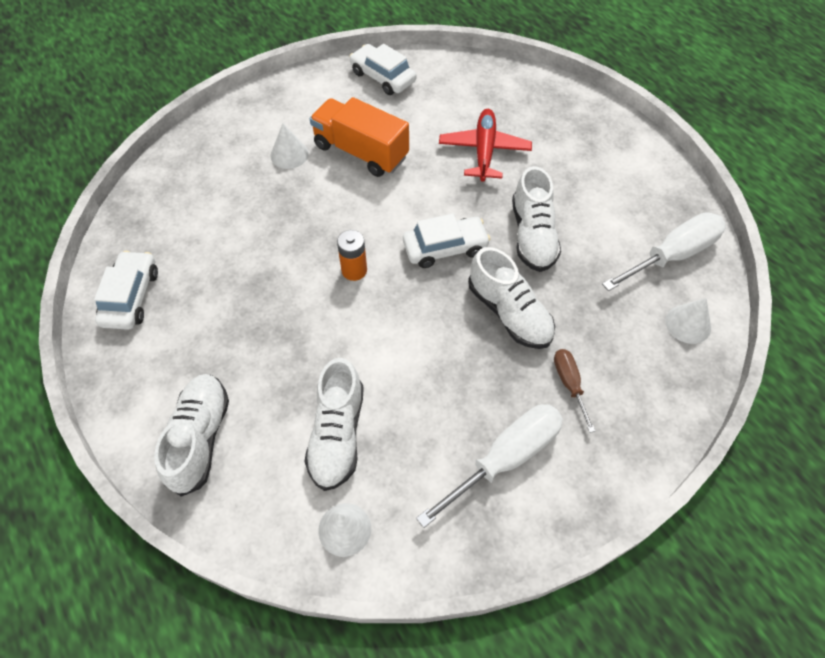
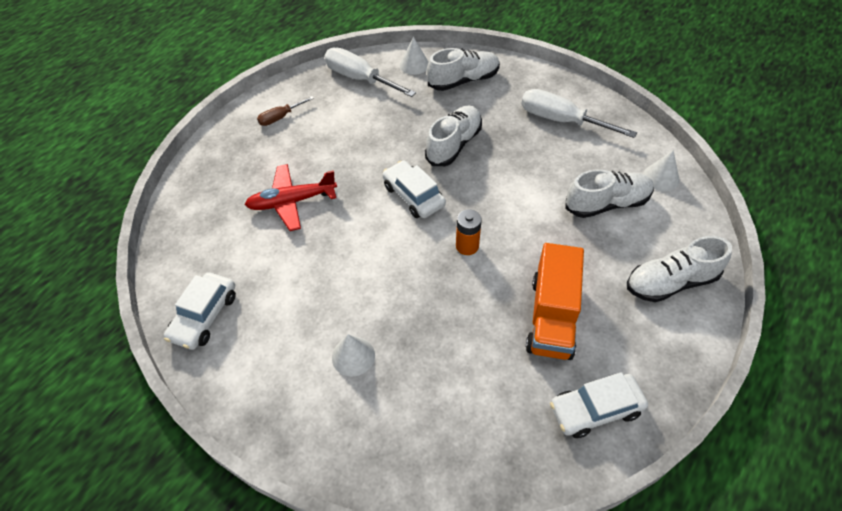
camera: 110 degrees left, 5 degrees down
(361, 152) = (326, 293): orange truck -> orange truck (551, 317)
(532, 235) = (375, 149): white shoe -> white shoe (463, 81)
(569, 384) = (491, 105): brown screwdriver -> brown screwdriver (280, 117)

